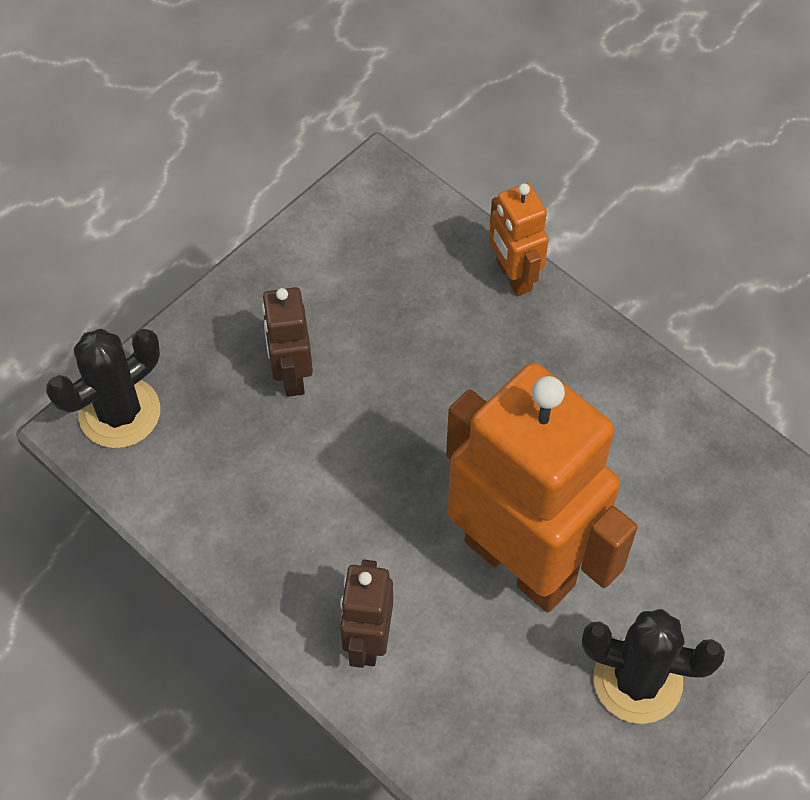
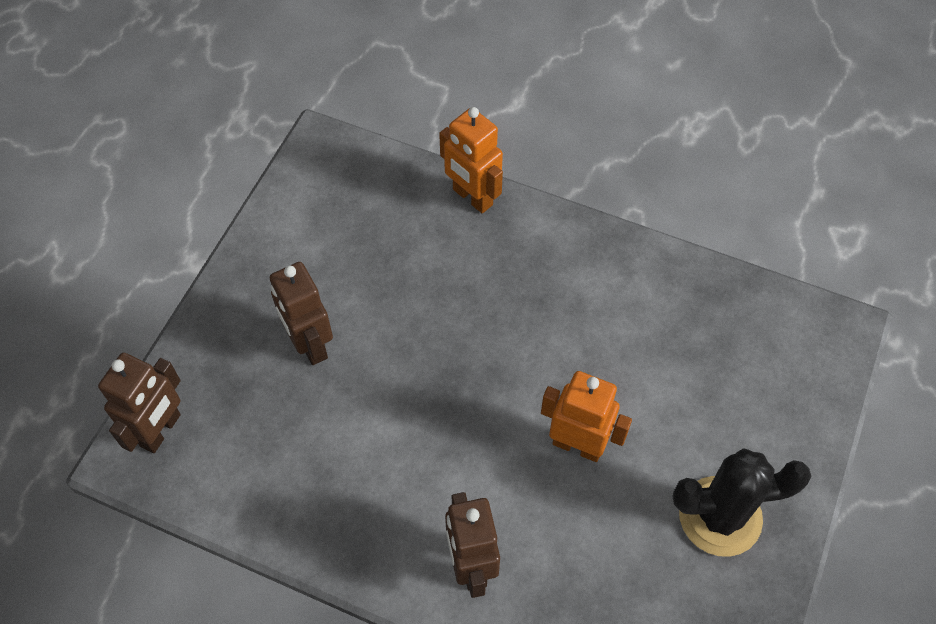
camera: 20 degrees left, 0 degrees up
(119, 413) = (161, 430): black cactus -> brown robot
(520, 562) = (577, 445): orange robot -> orange robot, size x0.45

